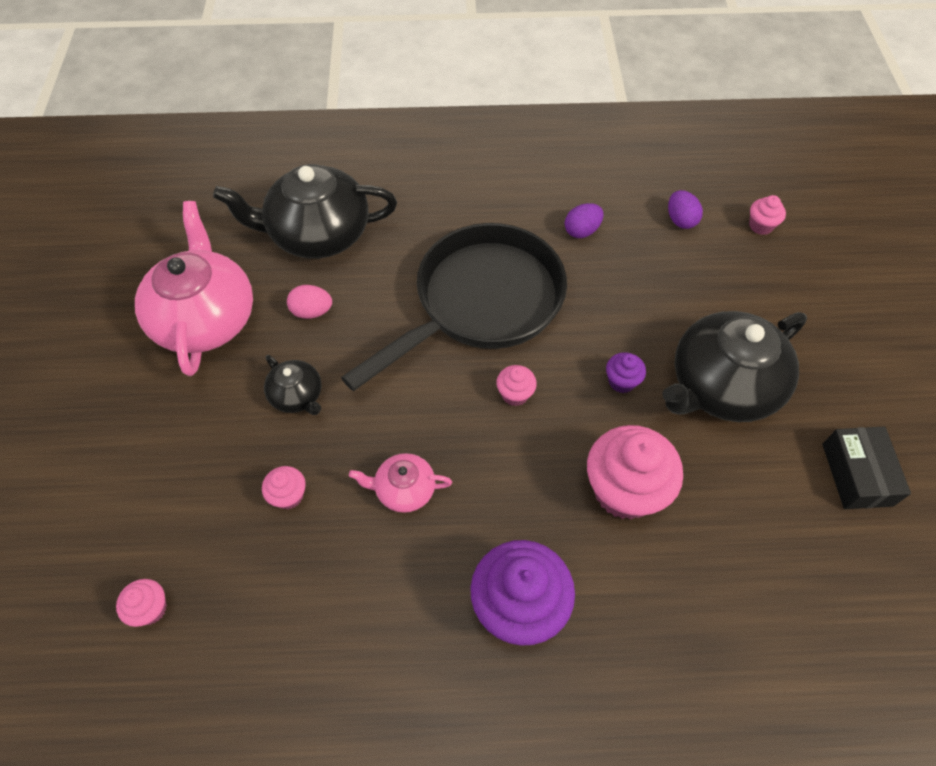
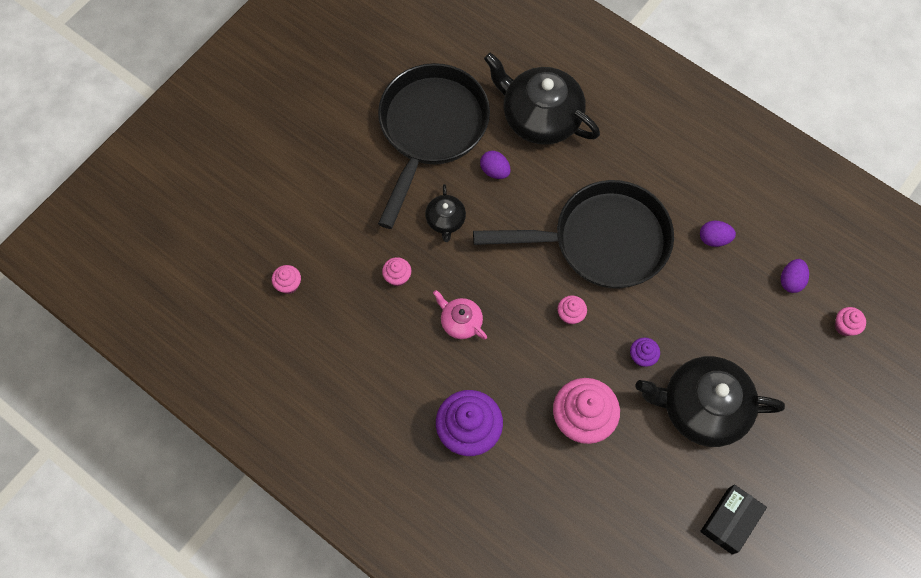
camera: 40 degrees right, 10 degrees up
(205, 318) = (430, 130): pink teapot -> black pan
(312, 311) = (495, 171): pink egg -> purple egg

